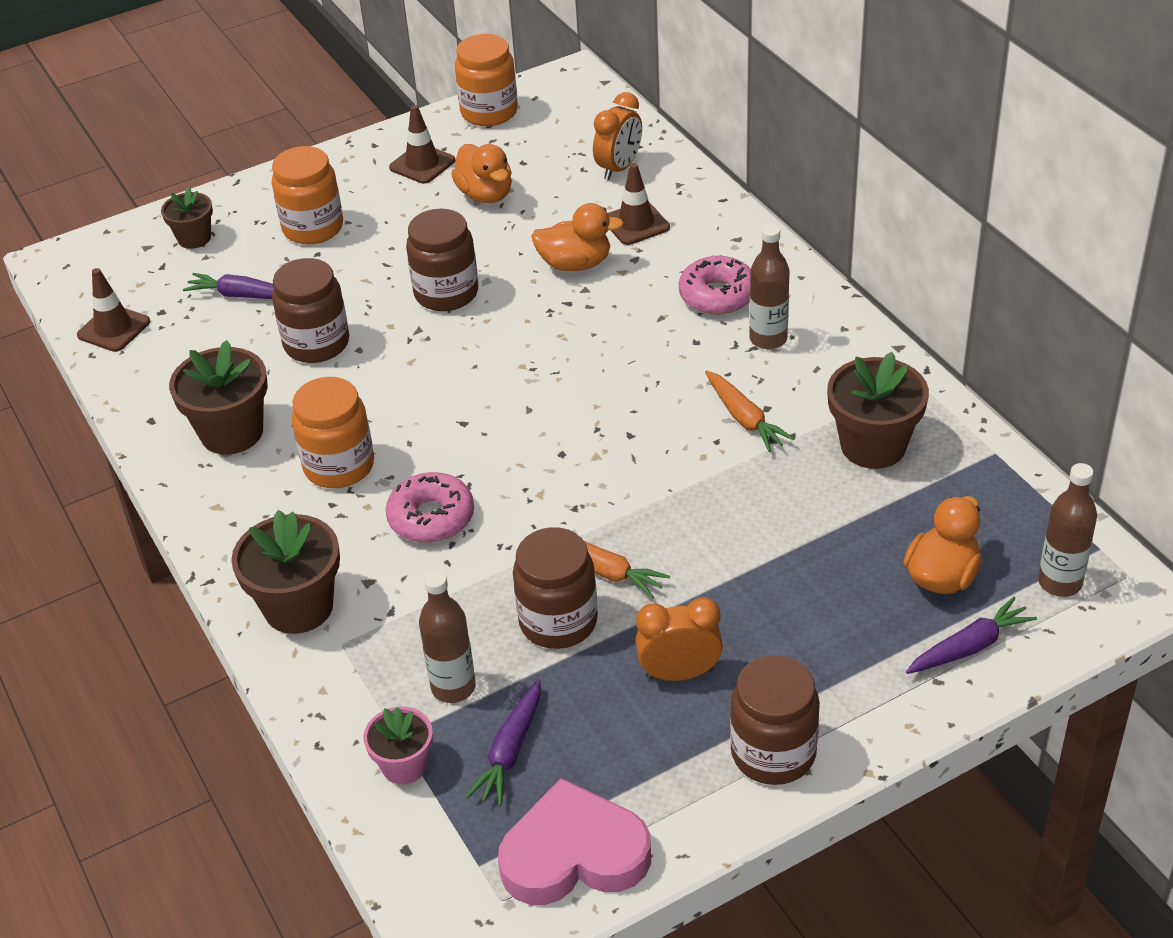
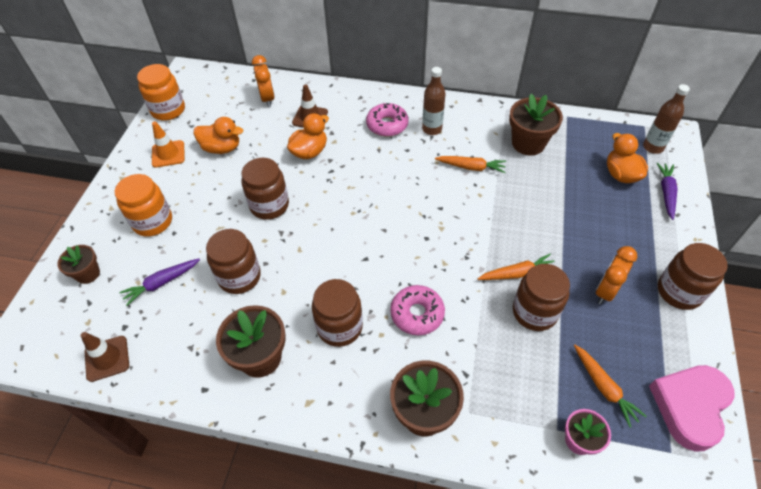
camera: 50 degrees left, 10 degrees up
(339, 466) = (339, 327): orange jar -> brown jar
(422, 164) = (168, 154): brown traffic cone -> orange traffic cone
(453, 687) = (542, 382): brown bottle -> none
(510, 751) = (604, 387): purple carrot -> orange carrot

